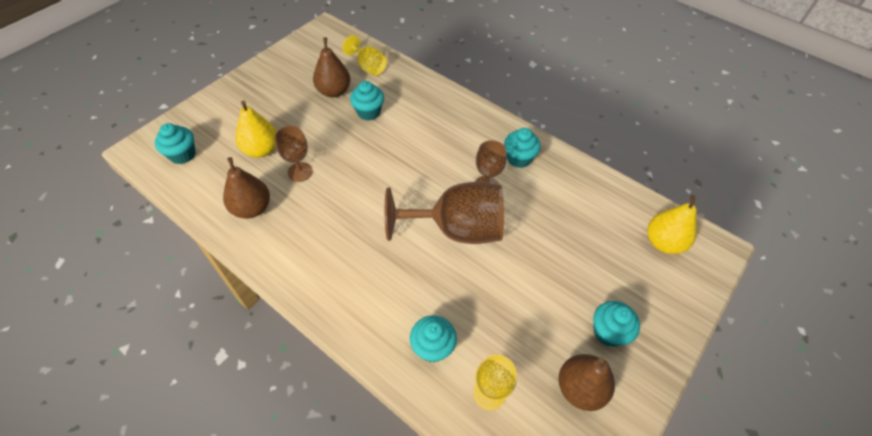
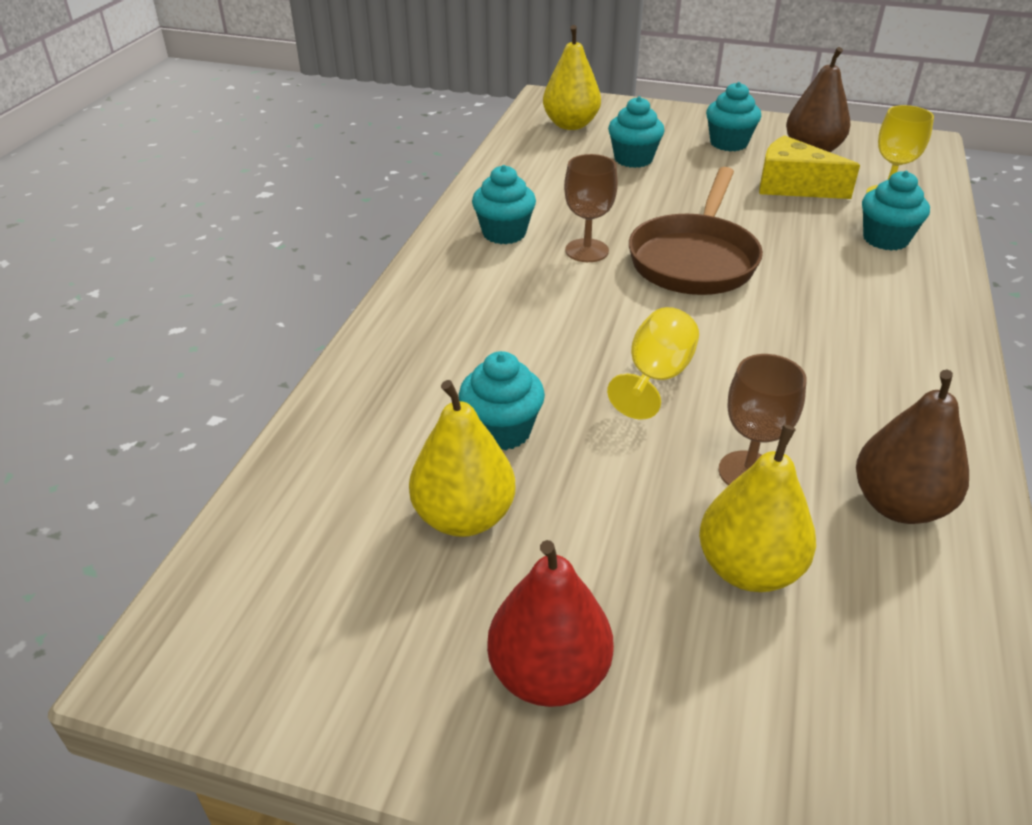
camera: 110 degrees left, 15 degrees down
(182, 155) = (909, 743): turquoise cupcake -> turquoise cupcake (633, 159)
(264, 92) = (548, 674): none -> red pear
(334, 91) = (464, 517): brown pear -> yellow pear
(368, 67) = (335, 486): yellow goblet -> yellow goblet (655, 377)
(456, 229) = (694, 259): brown goblet -> brown pan
(524, 335) = (792, 186): none -> yellow cheese

